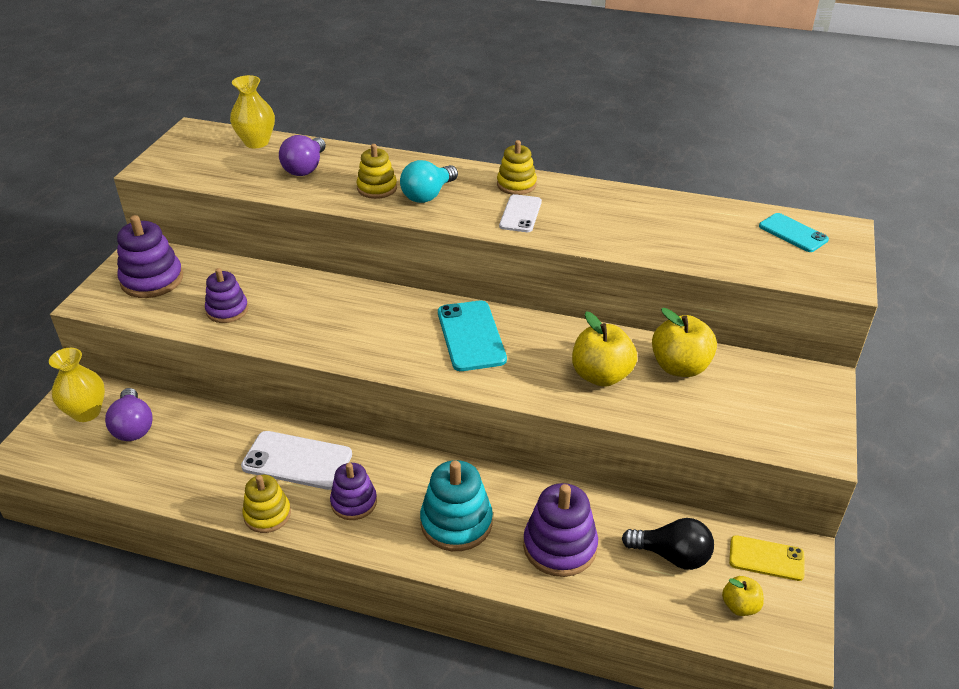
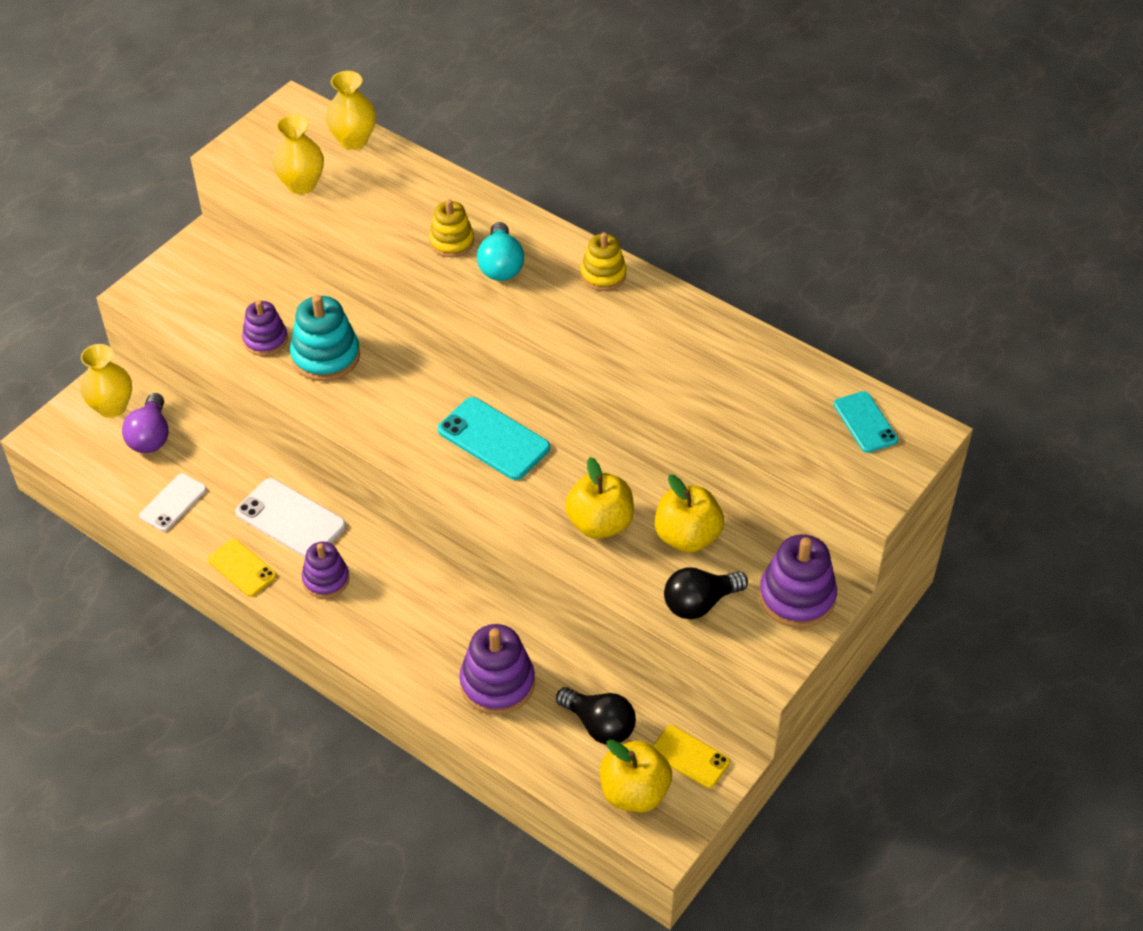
camera: 20 degrees right, 10 degrees up
(152, 280) = (205, 281): purple stacking toy -> purple stacking toy (797, 597)
(224, 176) = (301, 184): none -> yellow vase
(267, 514) = (242, 568): yellow stacking toy -> yellow phone
(305, 168) = (389, 193): purple light bulb -> none
(428, 195) = (501, 265): turquoise light bulb -> turquoise light bulb turned 60 degrees counterclockwise
(456, 522) = (412, 629): turquoise stacking toy -> turquoise stacking toy (325, 356)
(471, 336) = (493, 439): turquoise phone -> turquoise phone turned 60 degrees counterclockwise
(520, 214) = (585, 317): white phone -> white phone (173, 503)
(726, 414) = (699, 603): none -> black light bulb
(740, 606) = (634, 792): yellow apple -> yellow apple, size x1.81

